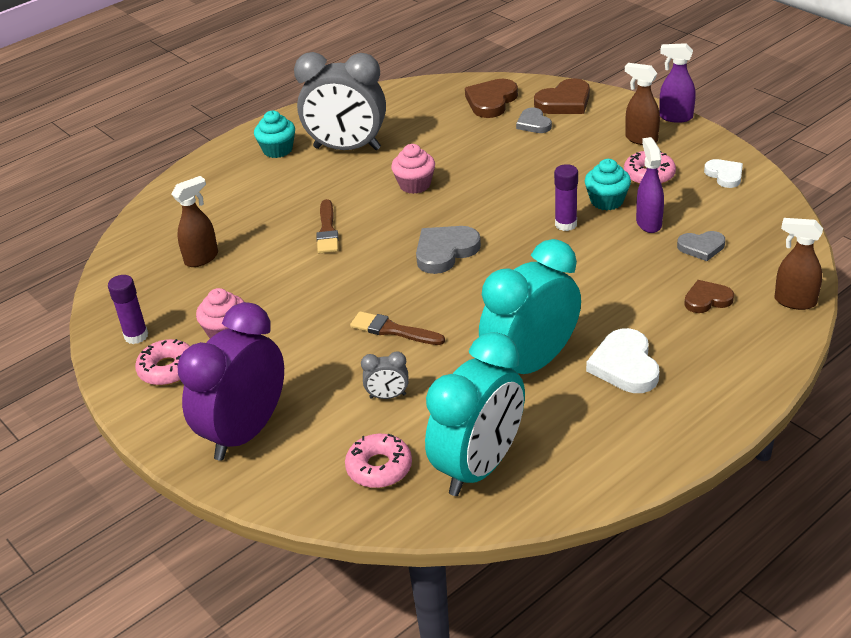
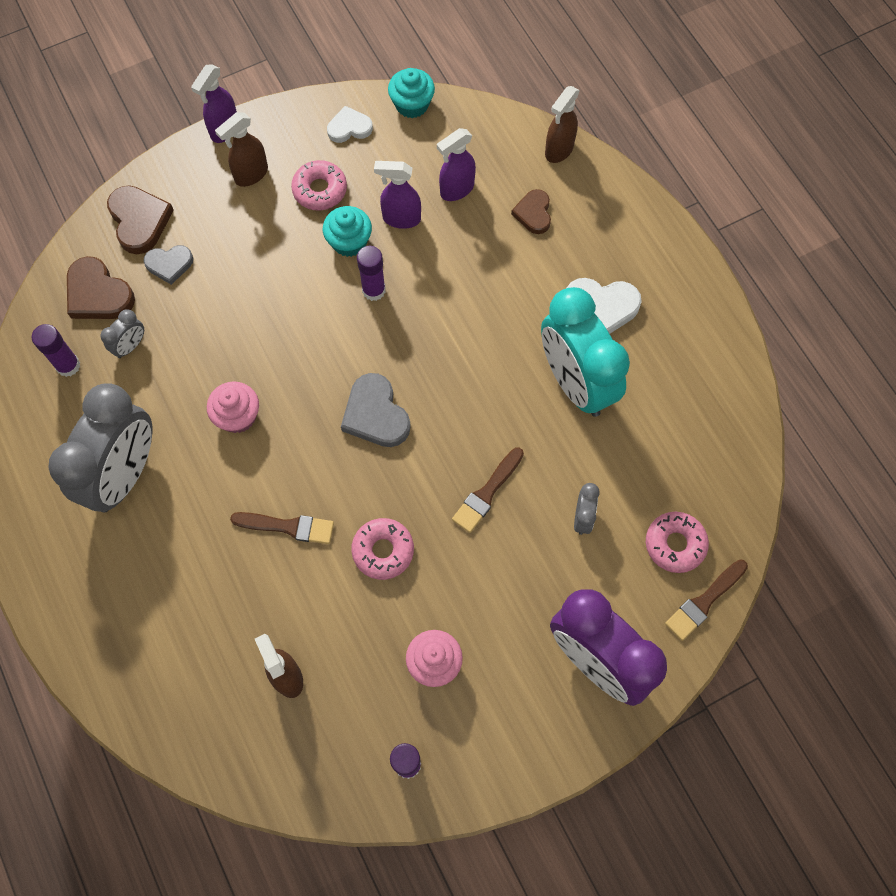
camera: 80 degrees left, 30 degrees up
(167, 369) = (476, 732): pink donut -> pink donut (383, 551)
(277, 150) = (88, 557): turquoise cupcake -> turquoise cupcake (412, 104)
(322, 501) = (704, 601): none -> brown brush
(425, 105) = (68, 365): none -> purple glue stick
(454, 125) = (130, 346): none -> grey clock
(479, 467) = (695, 460): turquoise clock -> none
(701, 247) = (456, 189): grey heart -> purple spray bottle

